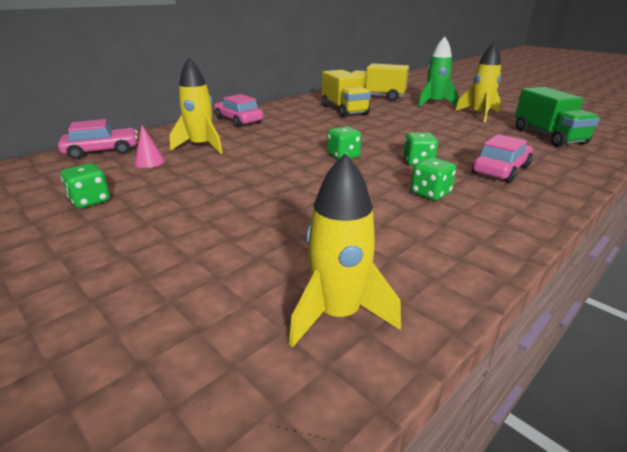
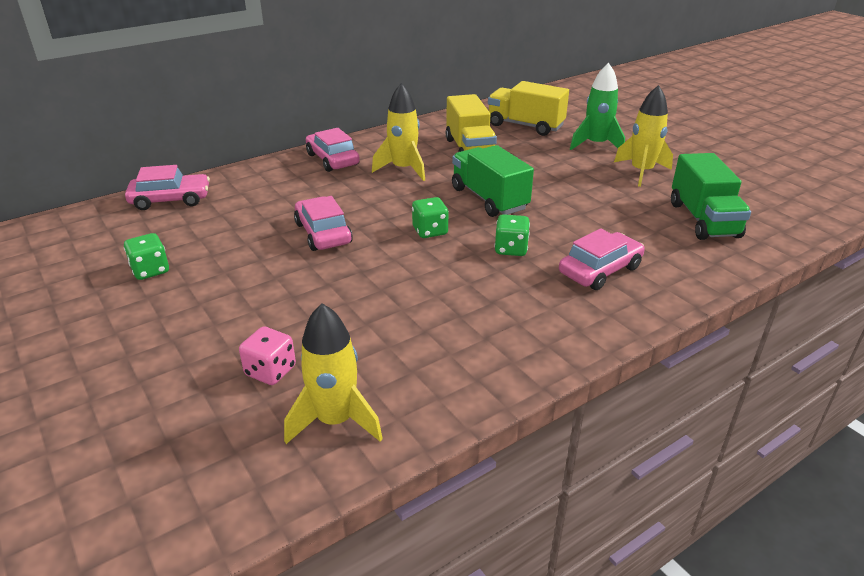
camera: 10 degrees right, 5 degrees up
(149, 162) = (217, 221): pink cone -> none
(201, 146) = (277, 201): yellow rocket -> yellow rocket (403, 169)
(244, 273) = (270, 371): none -> pink dice
(251, 163) = (323, 233): none -> pink car
(378, 135) = (489, 199): none -> green truck
(430, 193) = (497, 296): green dice -> none

